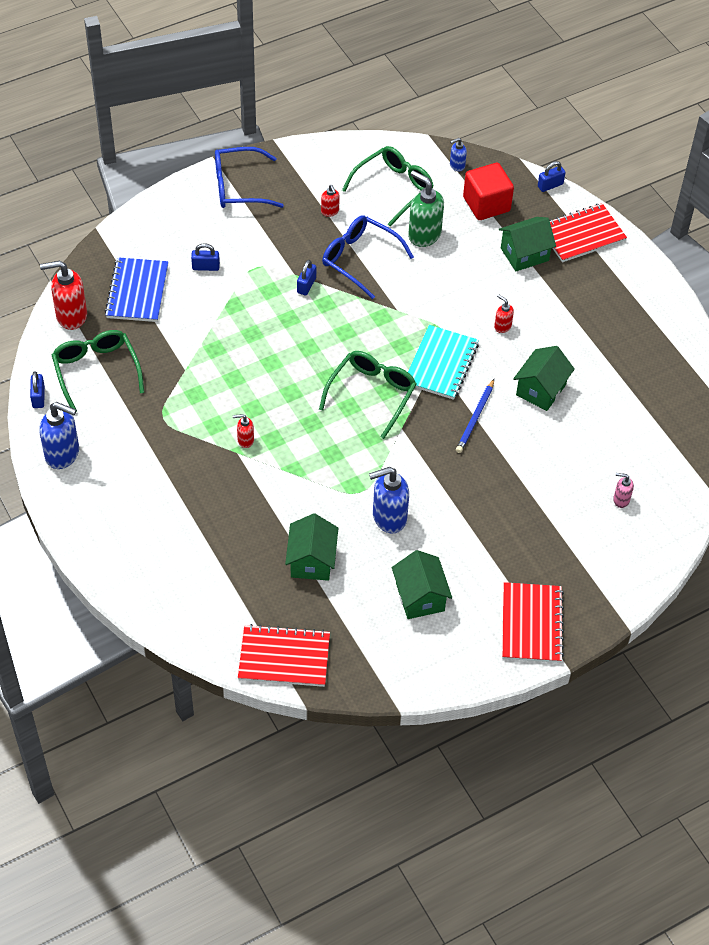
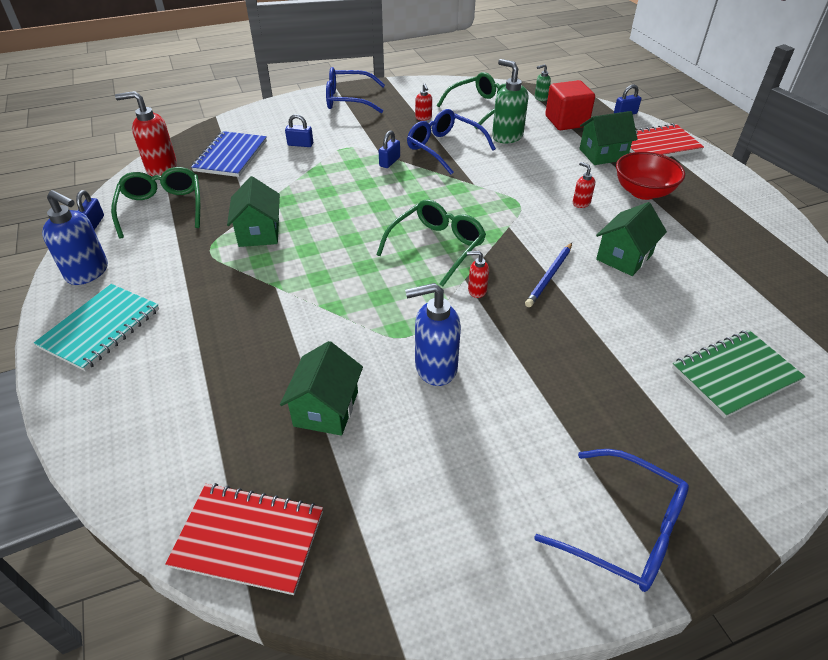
camera: 10 degrees right, 10 degrees down
(245, 440) = (288, 276): red soap dispenser -> red soap dispenser (476, 291)
(420, 597) = (462, 471): green house -> green house (259, 232)
(441, 364) = (514, 228): turquoise notebook -> turquoise notebook (100, 328)
(457, 165) = (540, 98): blue soap dispenser -> green soap dispenser
(531, 624) = (624, 529): red notebook -> blue glasses
(562, 306) = (643, 192): none -> red bowl
(621, 500) = (735, 375): pink soap dispenser -> green notebook

